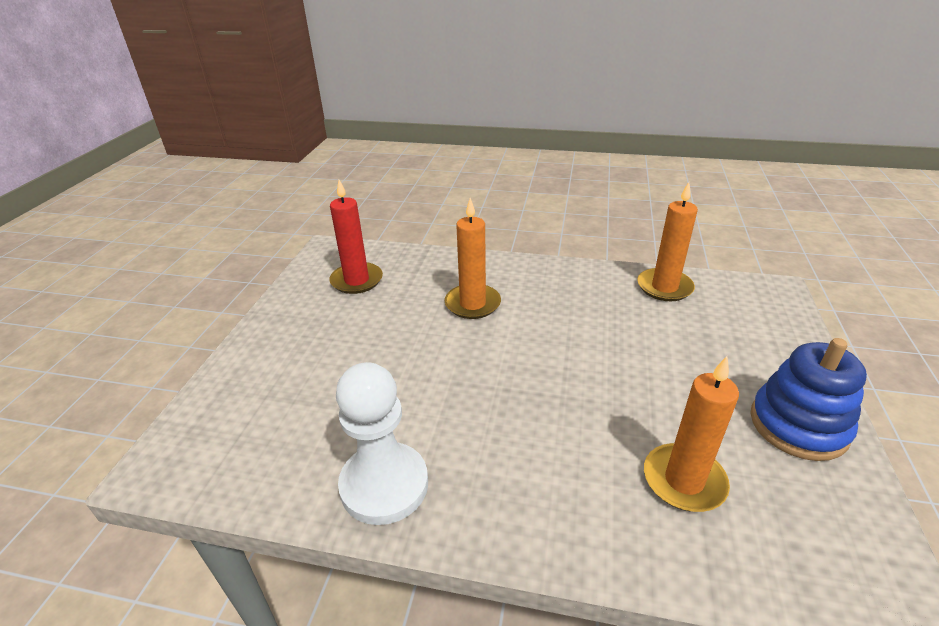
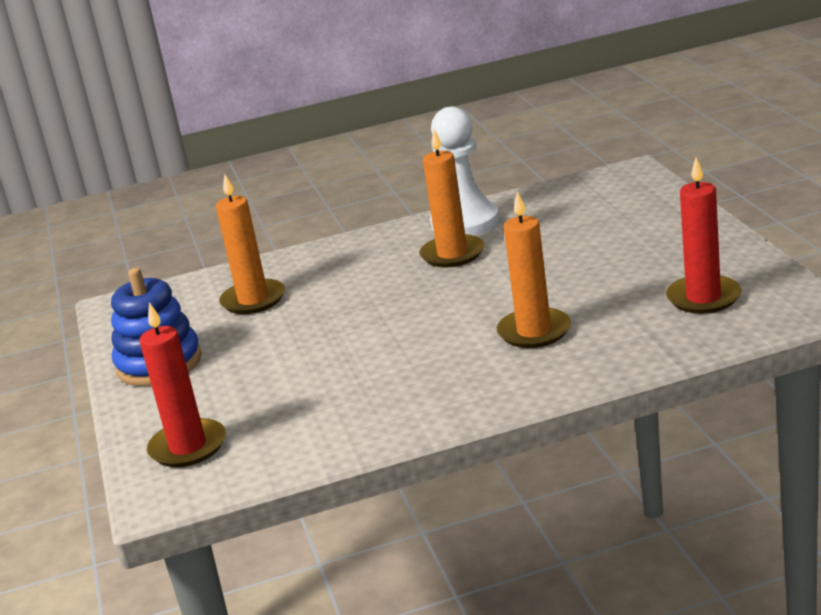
camera: 155 degrees right, 10 degrees down
(664, 287) = (312, 441): orange candle -> orange candle (452, 254)
(757, 318) = (188, 447): none -> red candle

